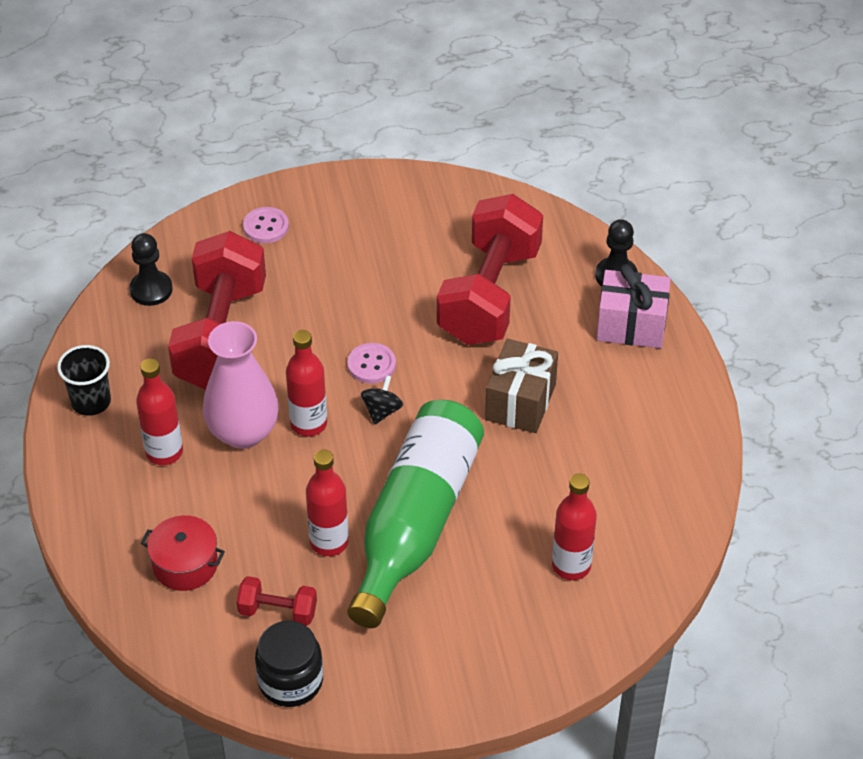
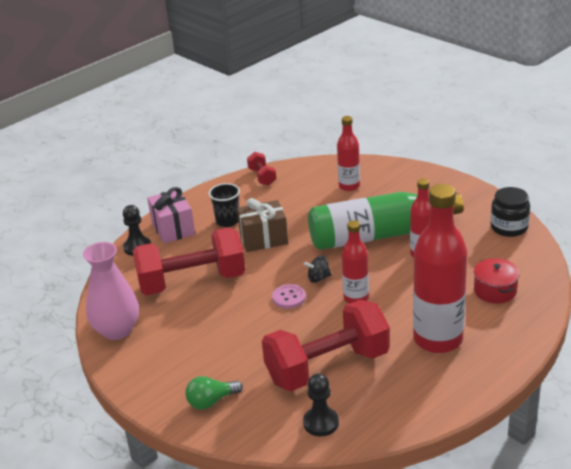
camera: 120 degrees left, 15 degrees down
(91, 402) = (439, 392): black cup -> black cup (227, 221)
(164, 452) = (438, 339): red bottle -> red bottle, size x1.83
(243, 432) = (389, 318): pink vase -> pink vase (117, 330)
(266, 226) = (211, 401): pink button -> green light bulb
(278, 611) = (480, 249): red dumbbell -> red dumbbell (262, 177)

